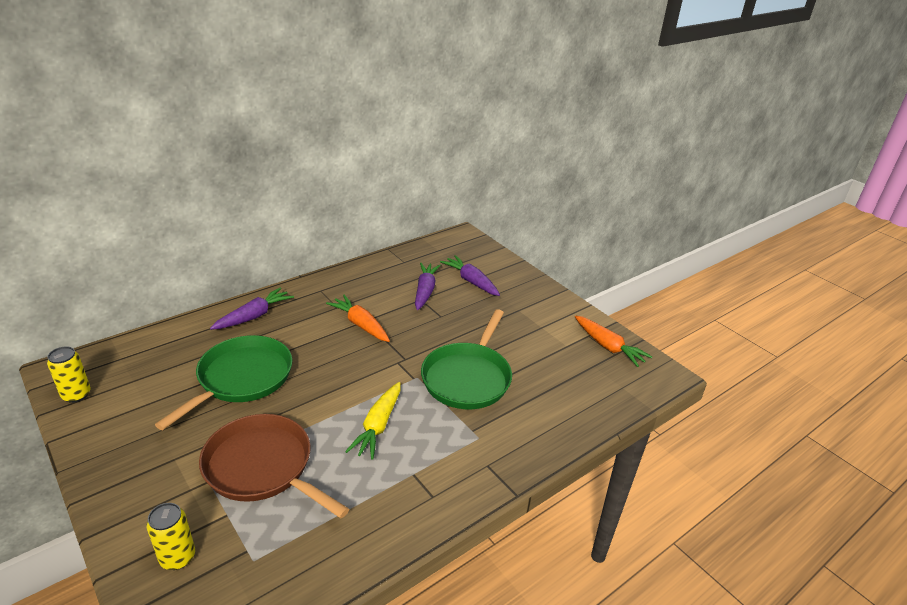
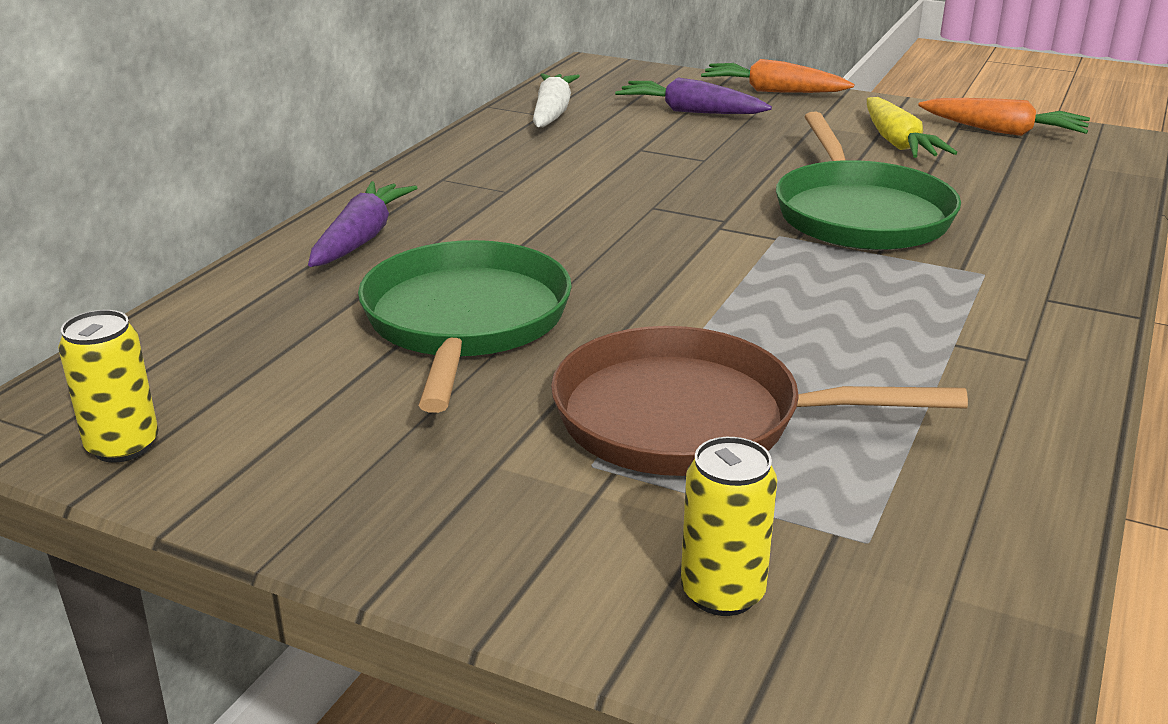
camera: 25 degrees left, 5 degrees down
(360, 324) = (582, 200): orange carrot -> orange carrot (772, 91)
(378, 426) = (809, 307): yellow carrot -> yellow carrot (898, 143)
(409, 262) = (552, 112): none -> white carrot
(425, 291) = (632, 138): purple carrot -> none

